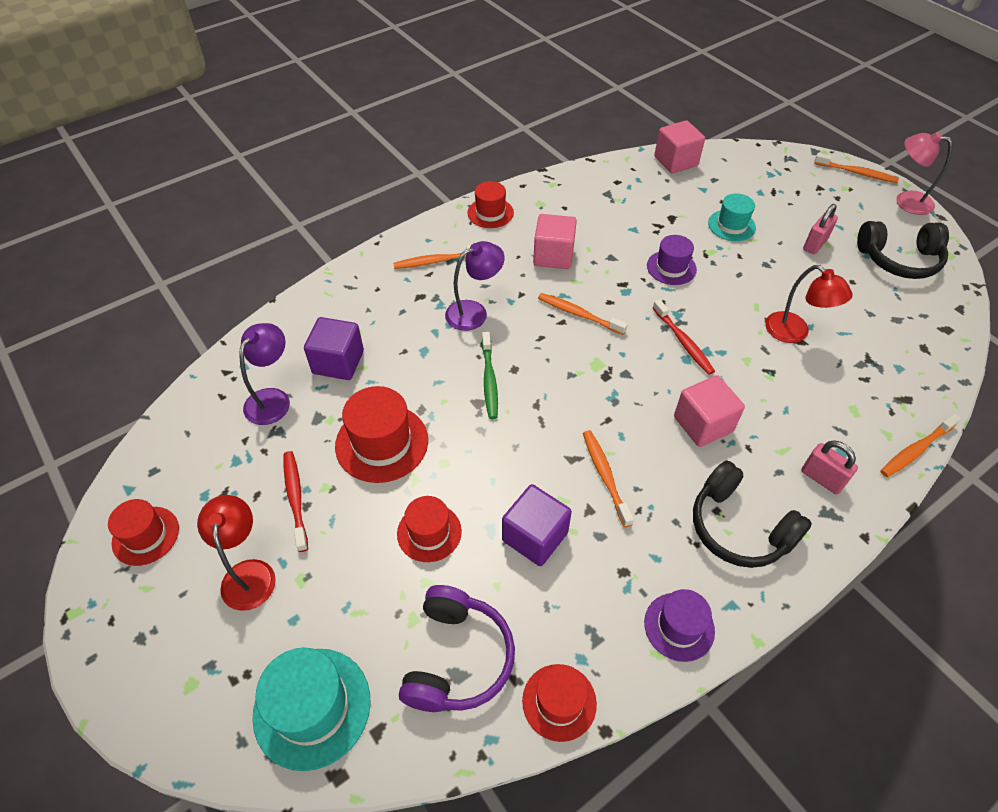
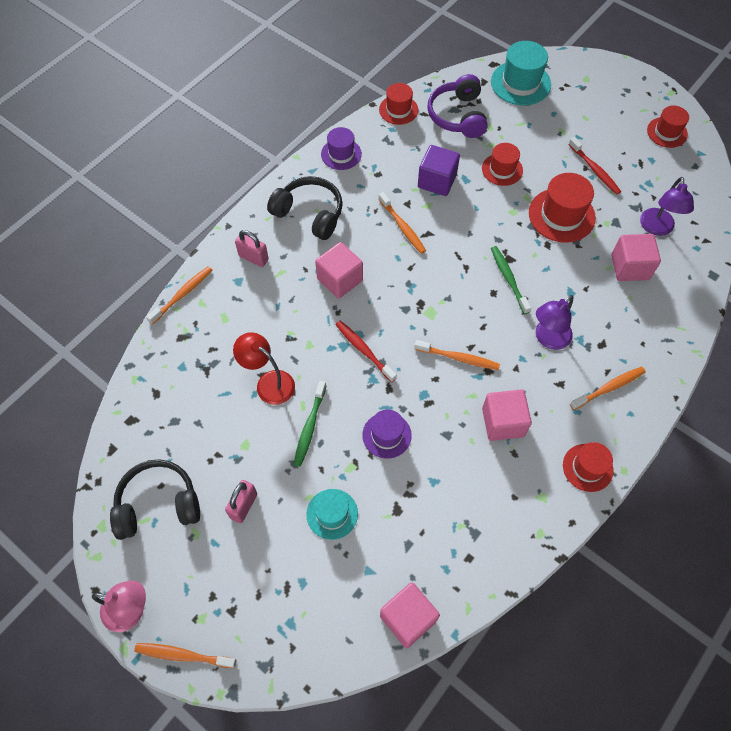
camera: 165 degrees right, 10 degrees up
(248, 573) = (593, 128): red lamp -> none
(338, 362) = (630, 267): purple cube -> pink cube
(749, 288) = (309, 427): none -> green toothbrush

